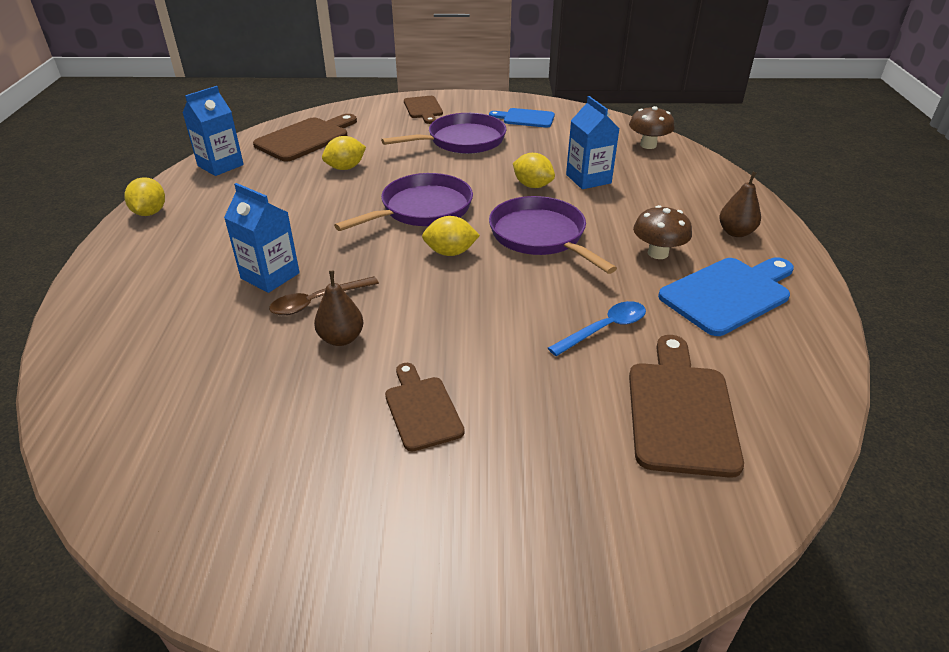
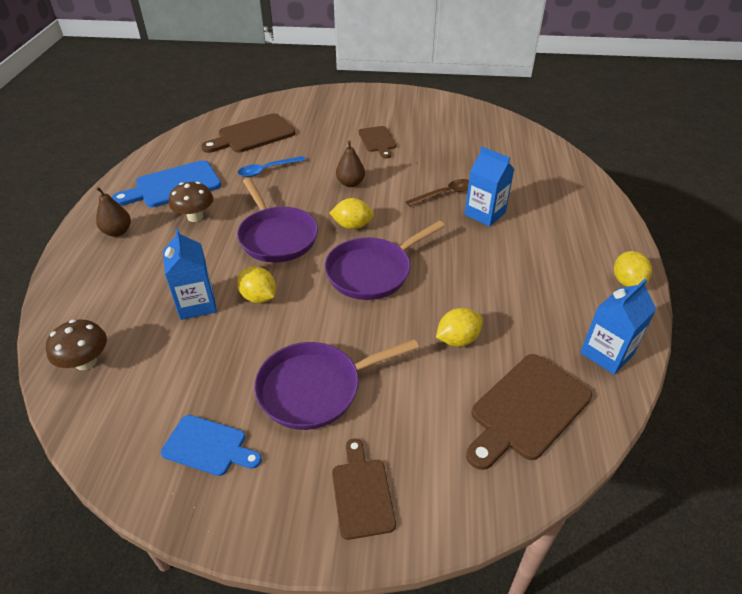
camera: 175 degrees left, 5 degrees up
(341, 338) = (424, 172): brown pear -> brown pear (350, 183)
(680, 410) = (252, 135): brown cutting board -> brown cutting board turned 45 degrees clockwise

